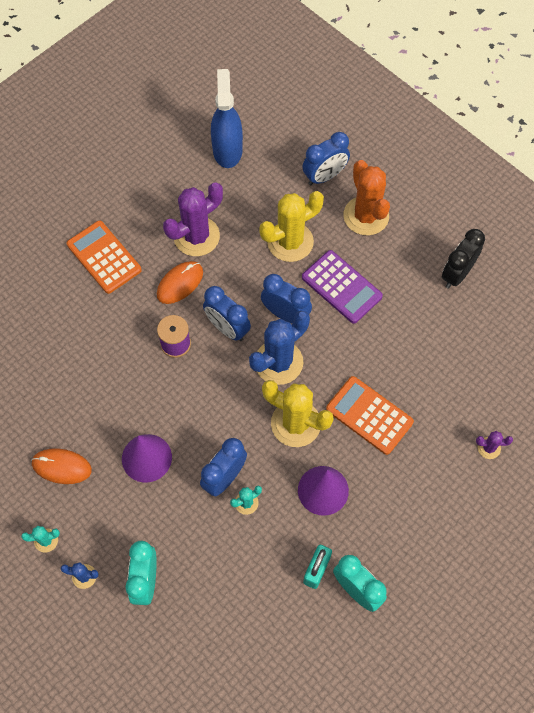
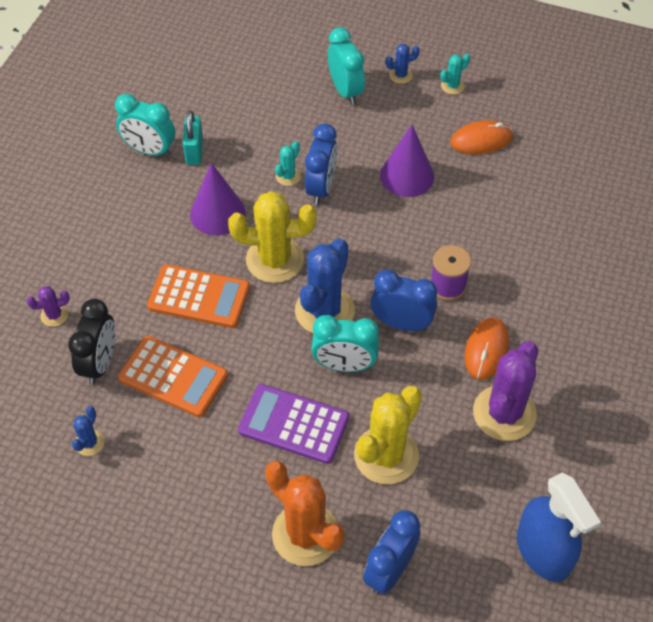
camera: 155 degrees right, 10 degrees down
(104, 257) = (592, 343): orange calculator -> orange calculator (173, 377)
(285, 314) = (344, 365): blue clock -> turquoise clock
(457, 274) = (153, 502): black clock -> black clock (100, 363)
(488, 332) = (89, 443): none -> blue cactus

